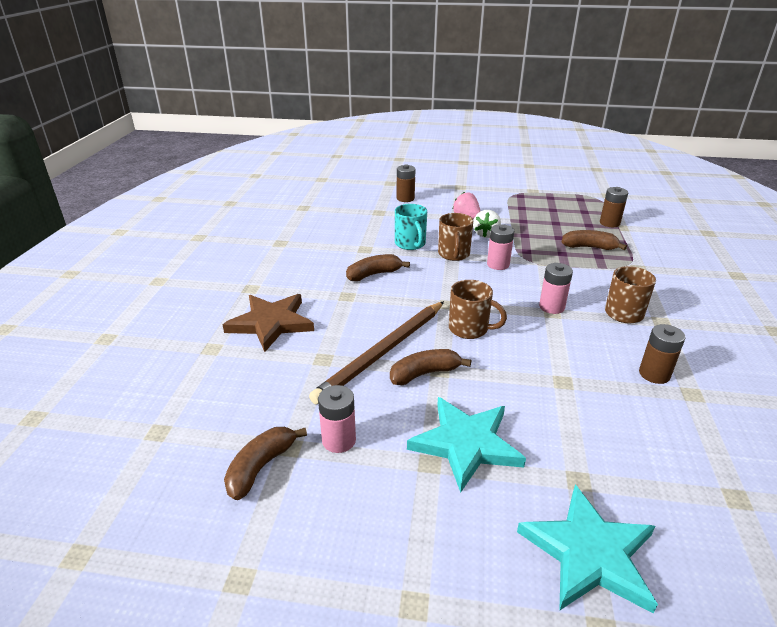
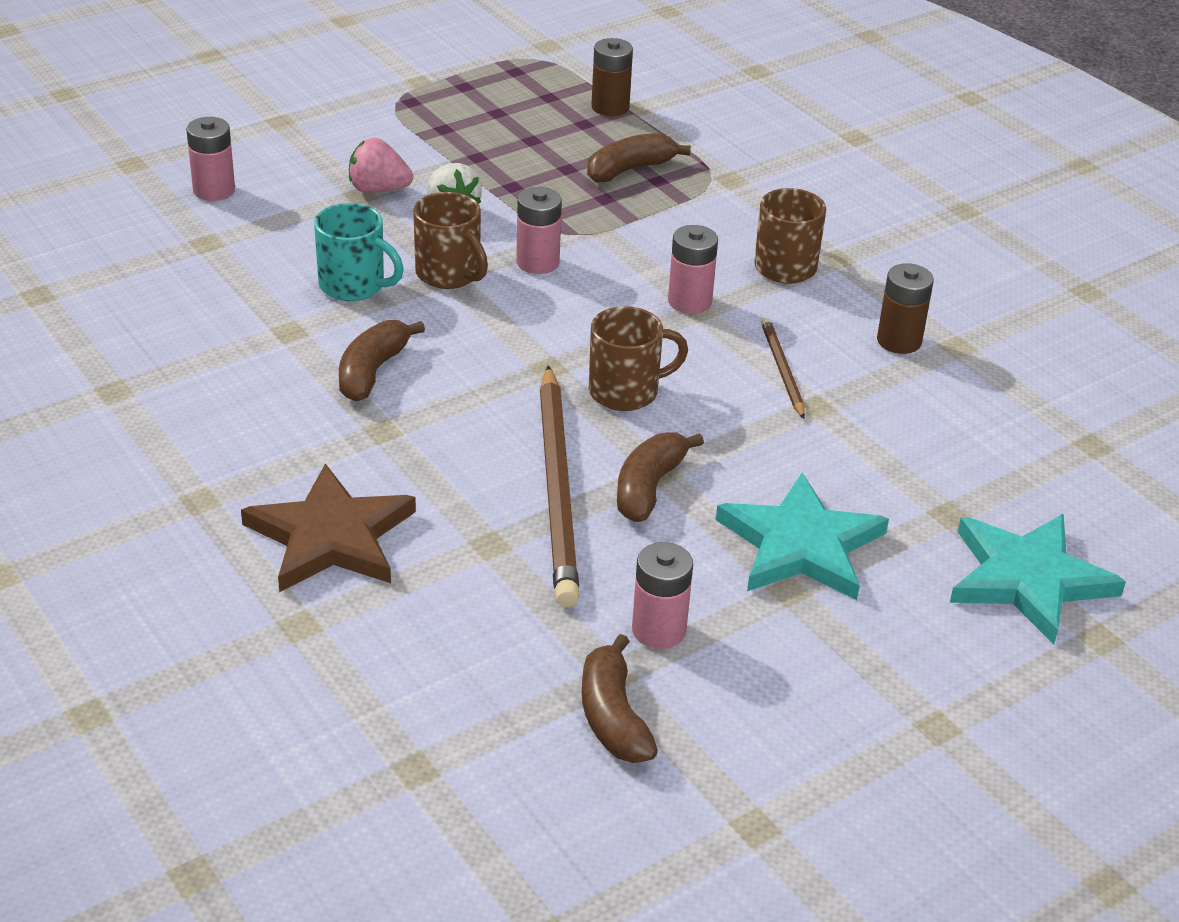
camera: 45 degrees left, 5 degrees up
(405, 198) = (214, 190): brown battery -> pink battery
(564, 356) = (782, 370): none -> brown pencil

